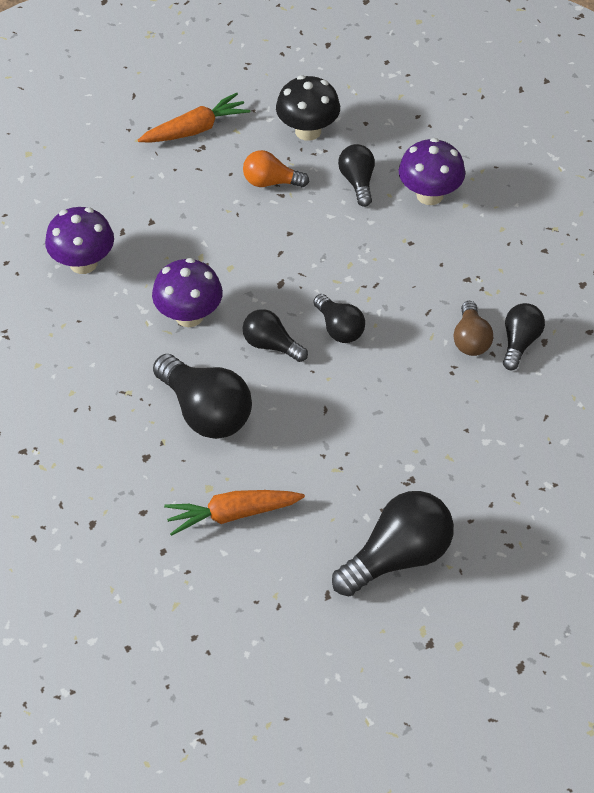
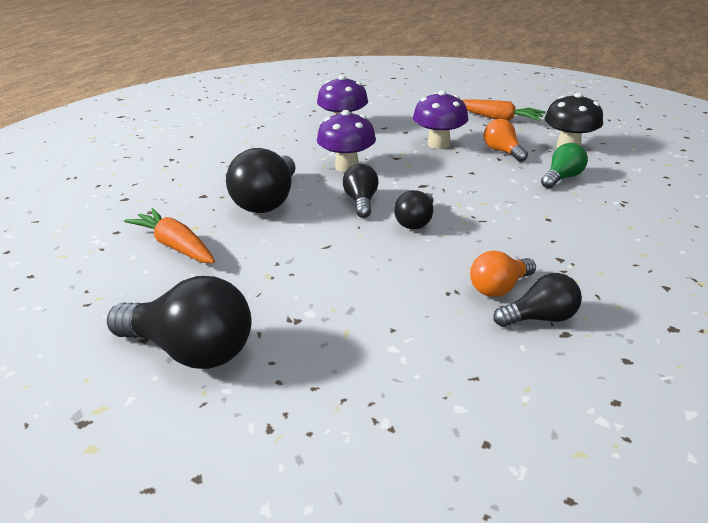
camera: 55 degrees right, 20 degrees down
(358, 182) = (562, 178): black light bulb -> green light bulb
(430, 195) = (608, 208): purple mushroom -> purple mushroom (438, 144)
(471, 339) = (499, 288): brown light bulb -> orange light bulb

